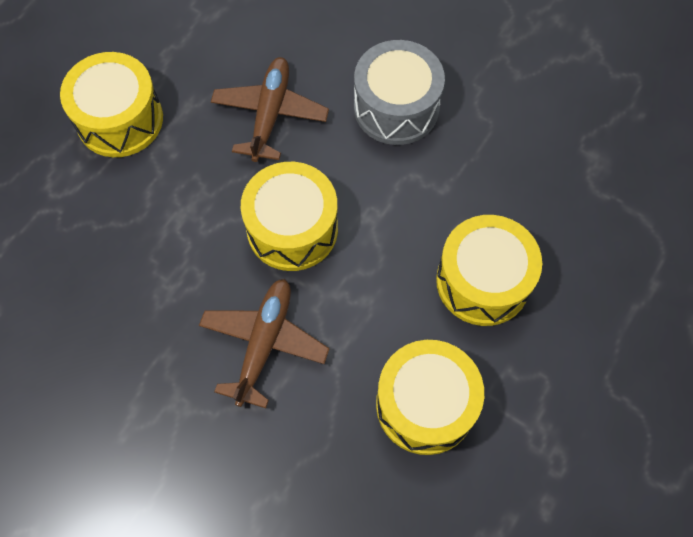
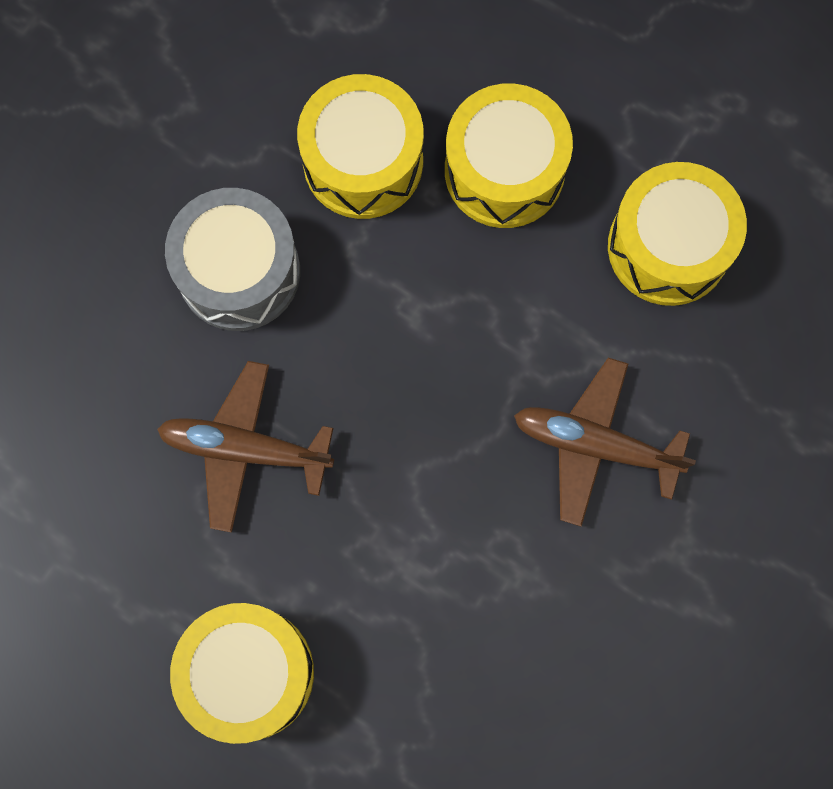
camera: 90 degrees left, 10 degrees up
(292, 228) = (430, 413): yellow drum -> yellow drum (363, 161)

